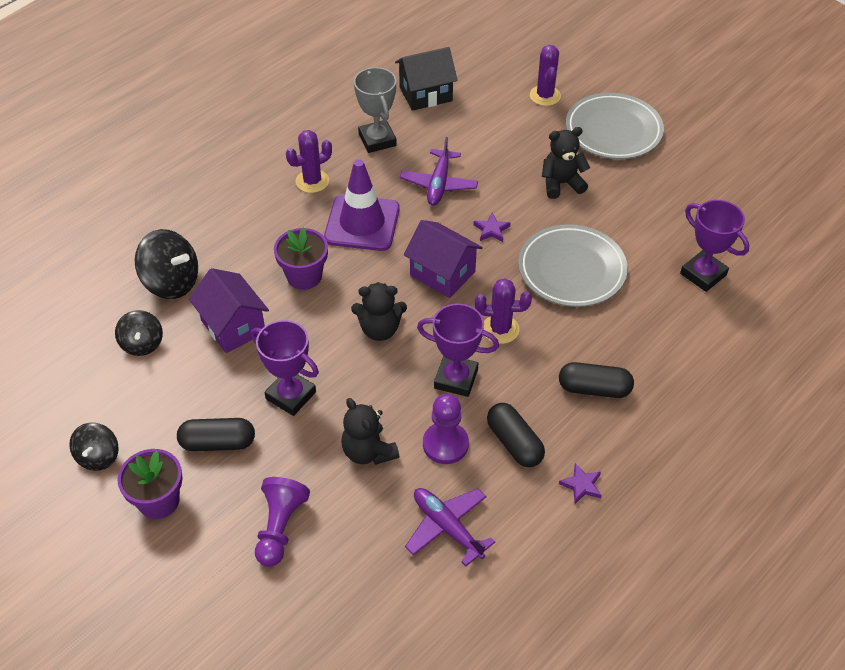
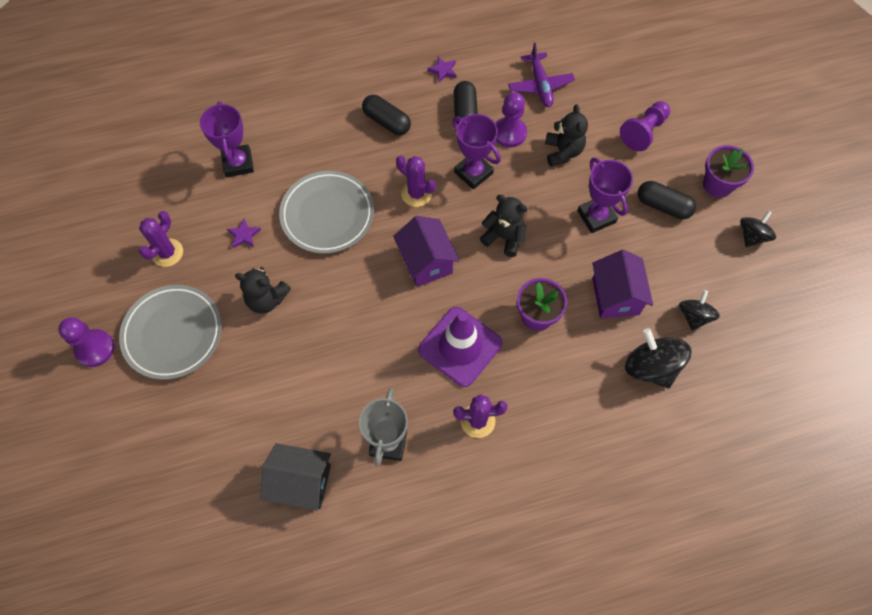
camera: 150 degrees left, 15 degrees up
(439, 184) = (368, 355): purple plane -> none
(491, 230) = (359, 283): purple star -> purple star (244, 235)
(545, 96) = (193, 413): purple cactus -> purple cactus (167, 253)
(662, 98) = (95, 349): none -> purple pawn

